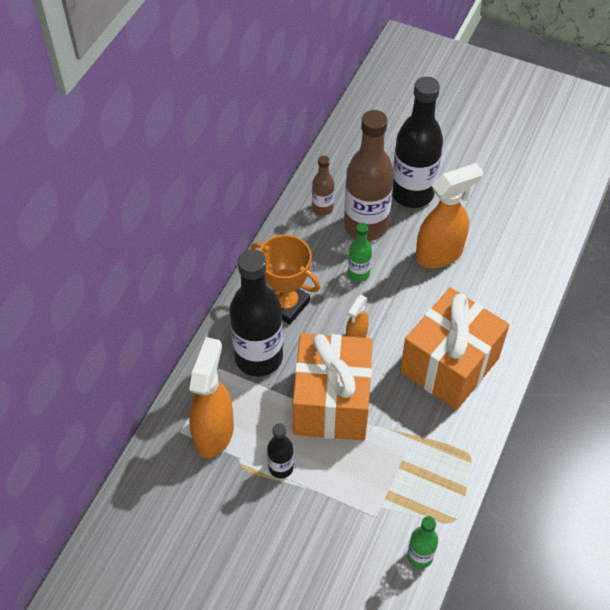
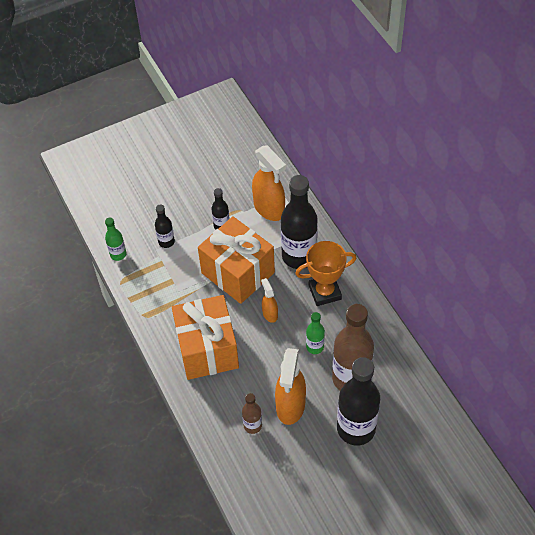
camera: 130 degrees right, 0 degrees up
(322, 208) = (387, 363): brown bottle -> brown bottle (252, 425)
(355, 513) = (166, 242): none -> black bottle

